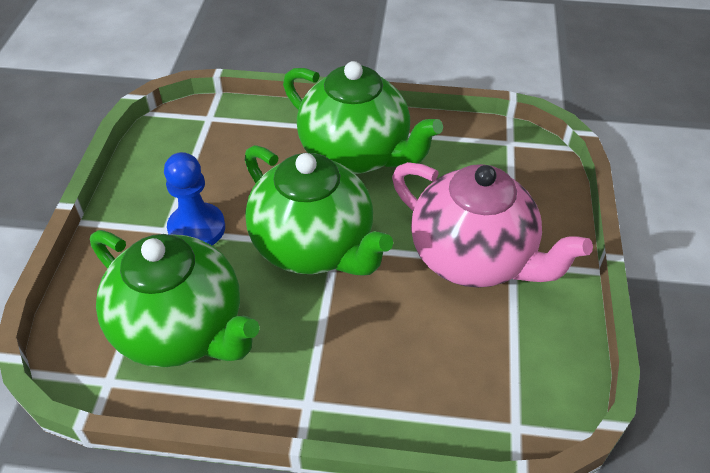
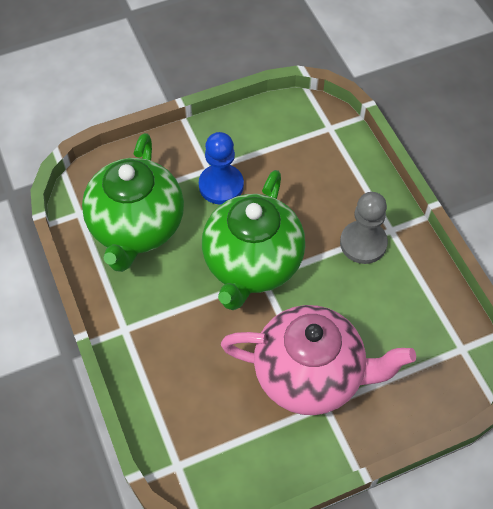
camera: 60 degrees right, 10 degrees up
(356, 154) = (363, 243): green teapot -> grey pawn
(474, 258) = (311, 375): pink teapot -> pink teapot turned 90 degrees counterclockwise

